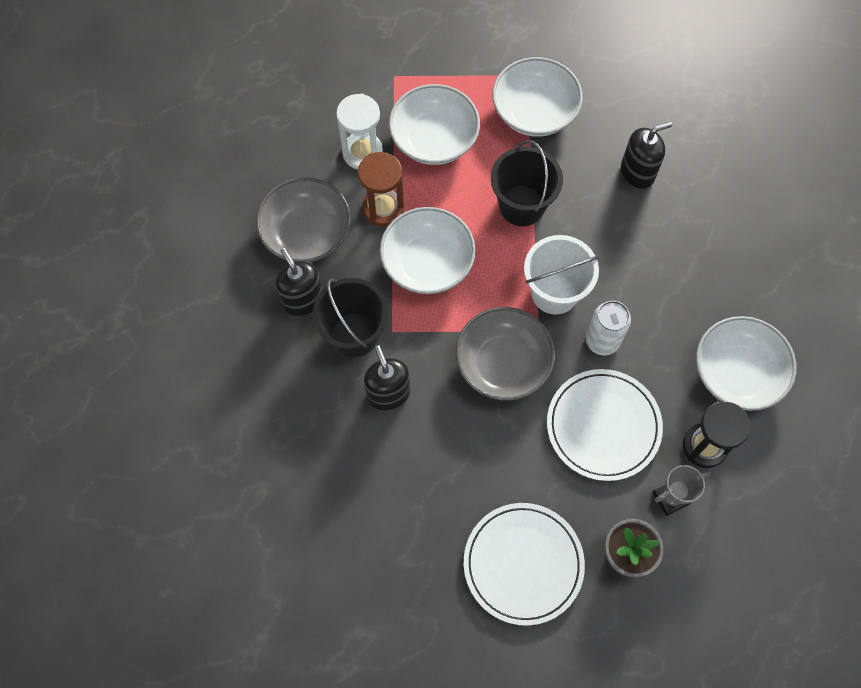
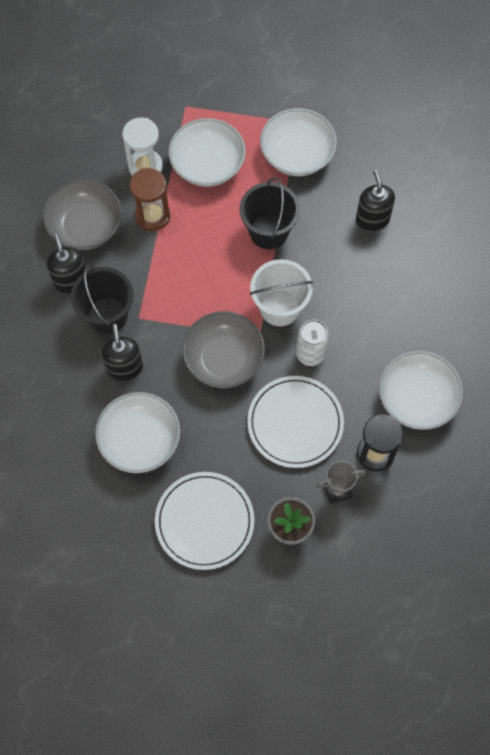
camera: 10 degrees right, 0 degrees up
(427, 263) = (179, 266): white bowl -> white bowl (140, 440)
(637, 173) = (372, 220): black soap dispenser -> black soap dispenser turned 90 degrees counterclockwise

